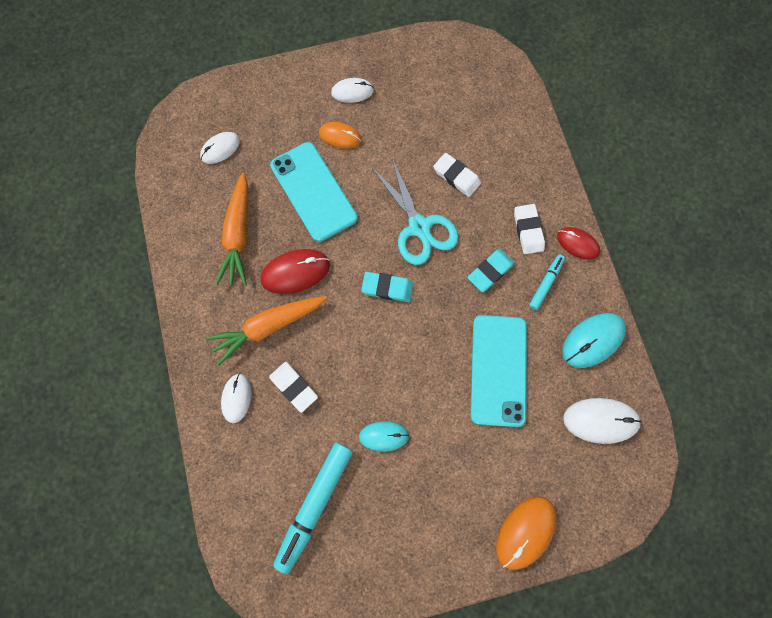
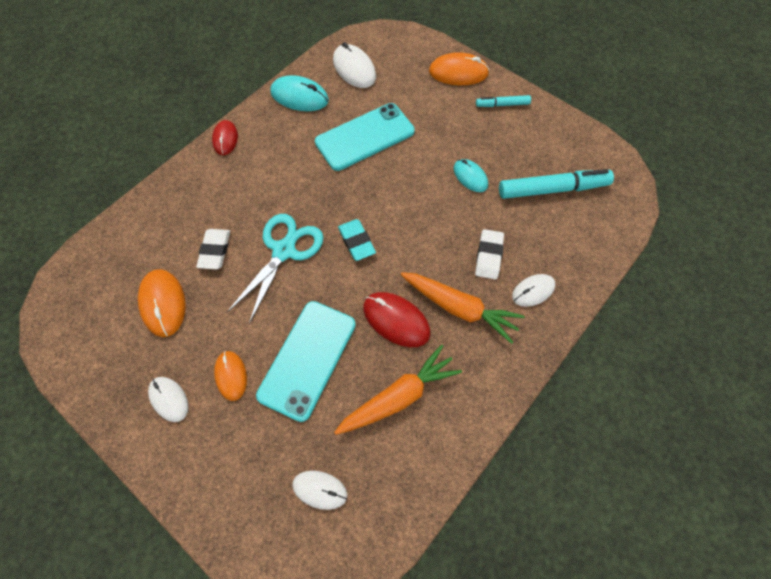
camera: 125 degrees left, 10 degrees down
(433, 120) = (163, 303): none -> orange mouse
(490, 271) = (289, 181): turquoise eraser -> none
(528, 230) = (235, 175): white eraser -> none
(546, 283) = (274, 142): turquoise marker -> turquoise marker (502, 104)

